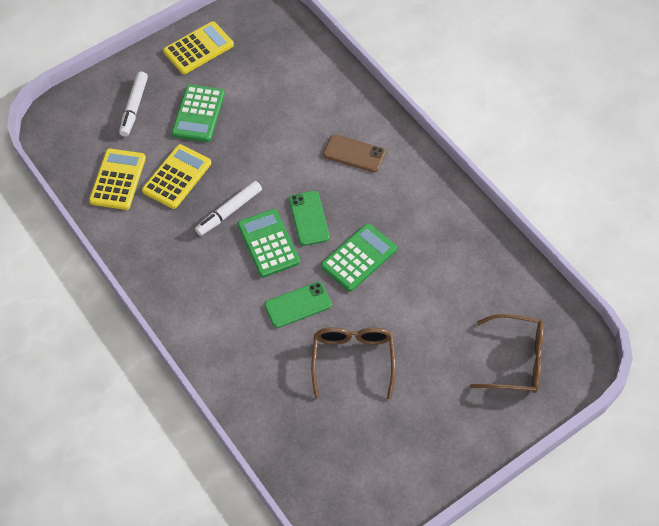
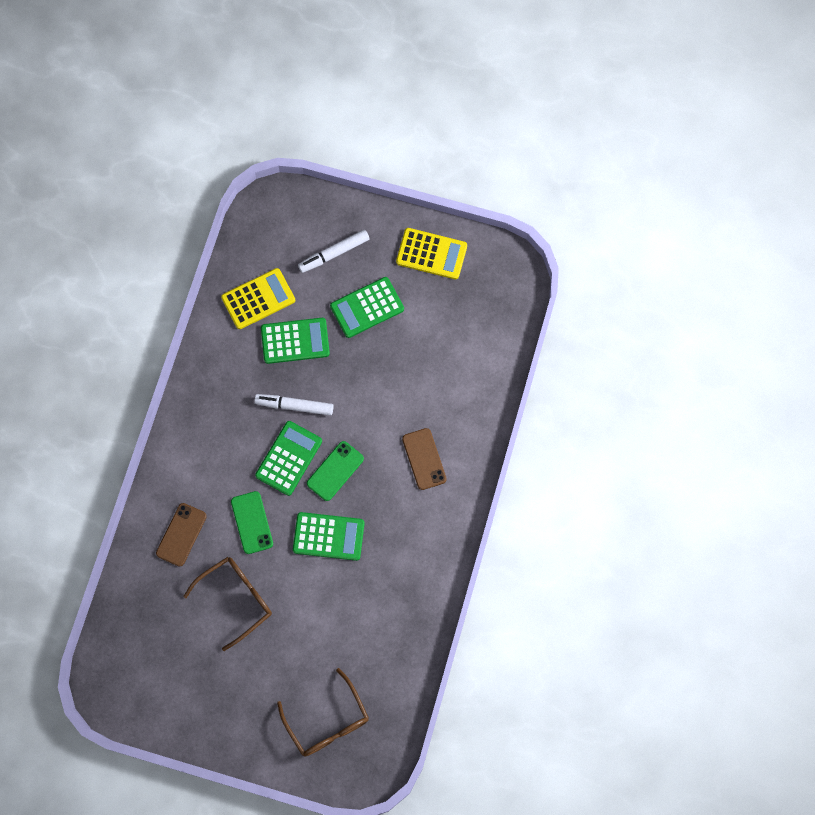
camera: 50 degrees right, 15 degrees up
(177, 177) = (295, 341): yellow calculator -> green calculator
(260, 365) = (181, 534): none -> brown phone
(298, 305) = (252, 522): green phone -> green phone turned 45 degrees clockwise

